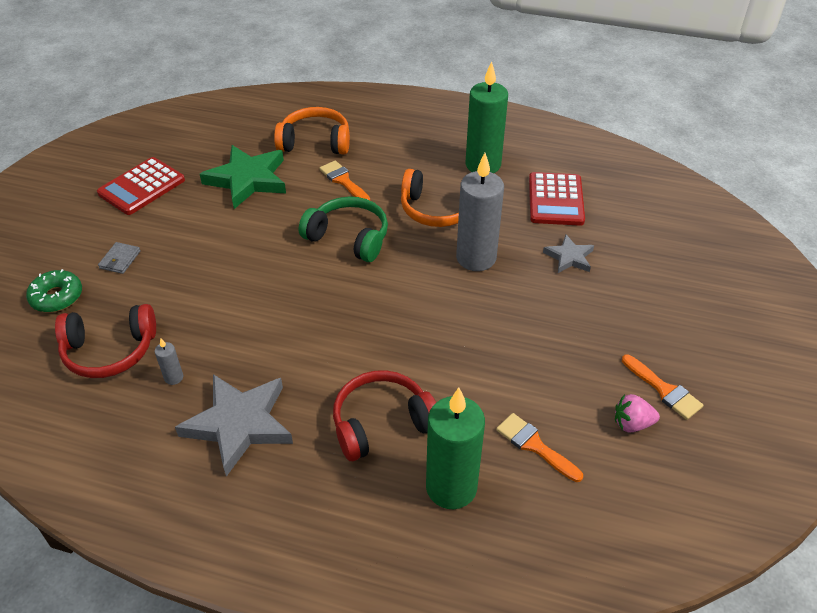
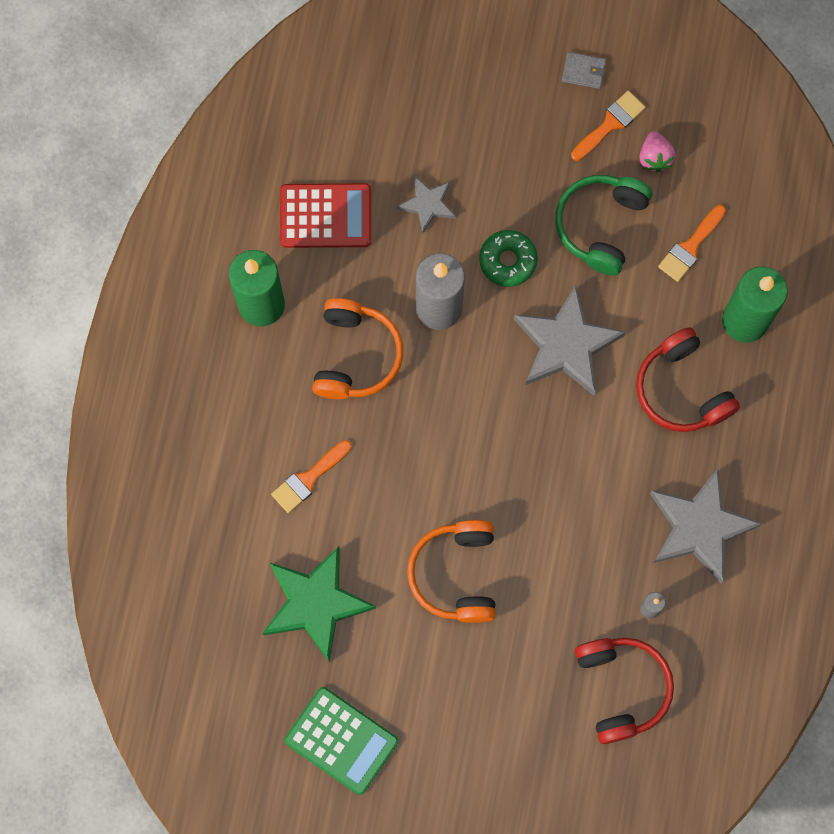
camera: 95 degrees left, 30 degrees up
(57, 297) = (549, 778): green donut -> green donut (507, 261)
(120, 260) = (480, 724): grey wallet -> grey wallet (583, 71)
(141, 187) = (341, 740): red calculator -> green calculator
(315, 142) = (227, 529): orange headphones -> orange headphones (456, 574)
(348, 238) = (417, 457): green headphones -> green headphones (601, 225)
(436, 338) = (566, 345): none -> grey star

